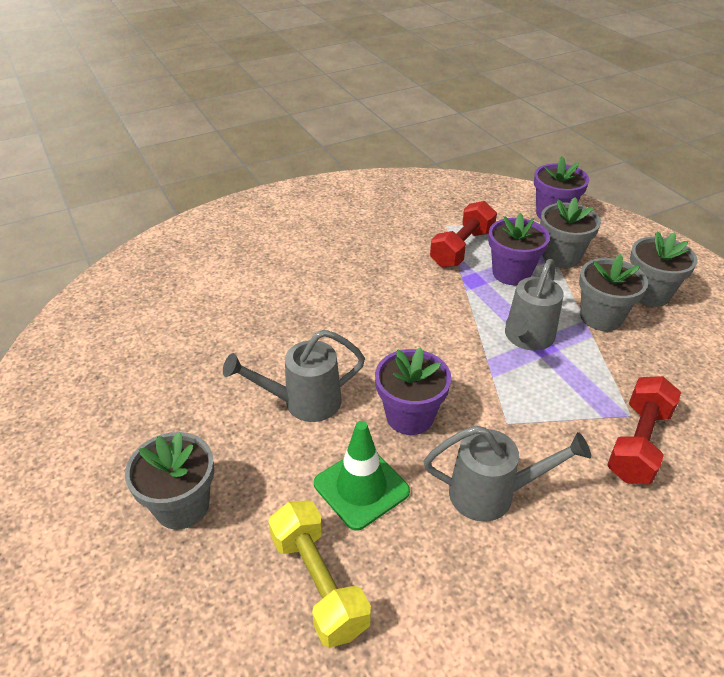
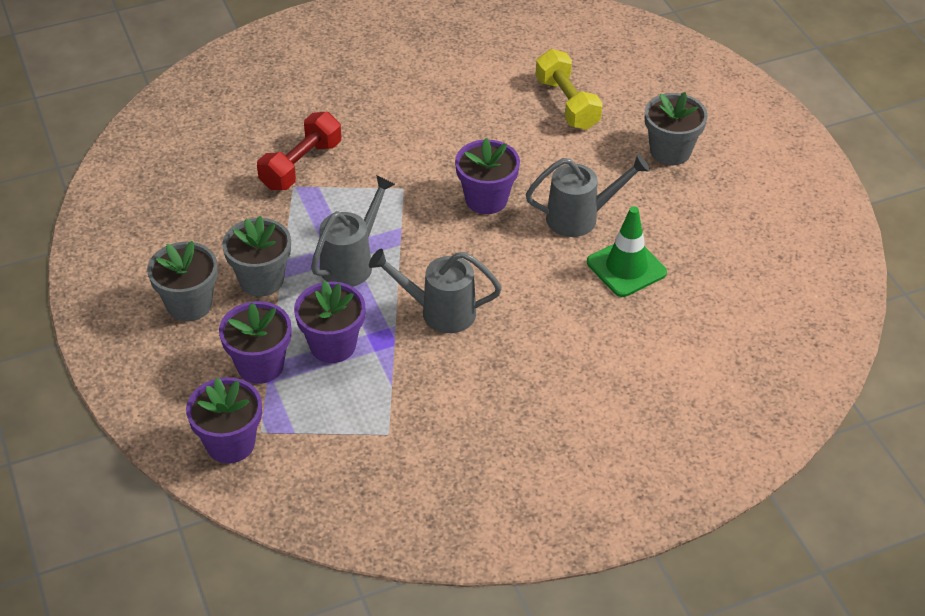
camera: 175 degrees left, 5 degrees up
(361, 487) = (533, 152): green traffic cone -> green traffic cone (626, 267)
(462, 248) = (380, 390): red dumbbell -> none
(491, 494) = (435, 141): grey watering can -> grey watering can (440, 312)
(561, 257) = (260, 365): grey flower pot -> purple flower pot

